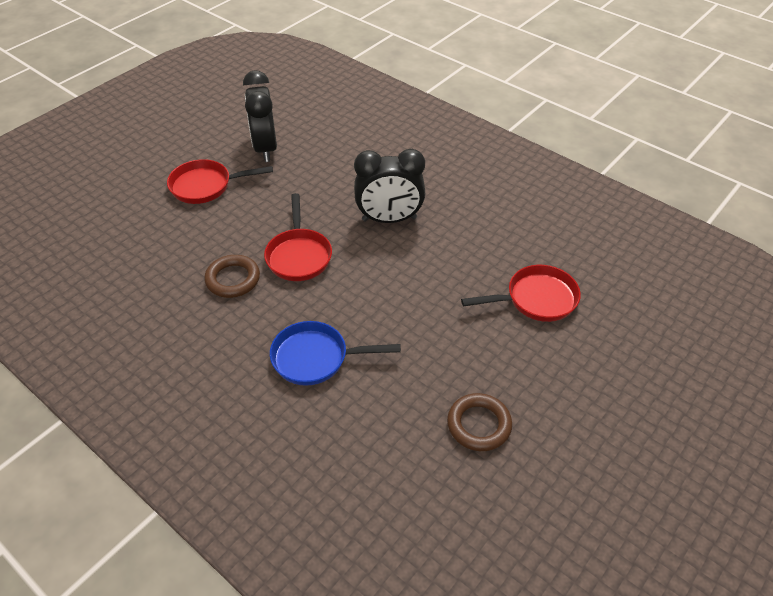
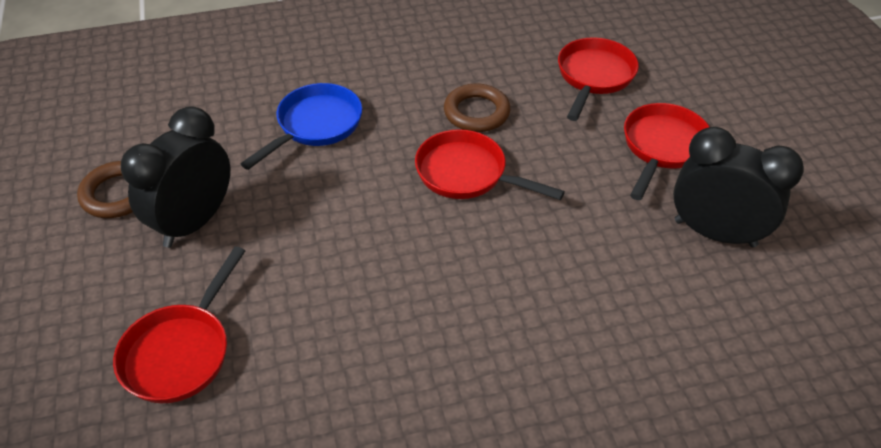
camera: 125 degrees right, 0 degrees up
(148, 239) = (594, 77): none -> red pan
(389, 219) = (457, 287): black clock -> black clock (194, 222)

